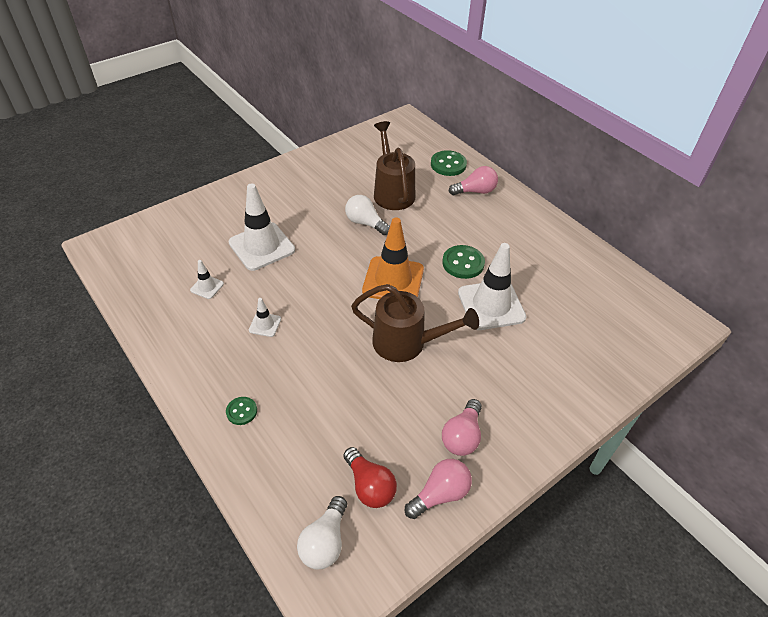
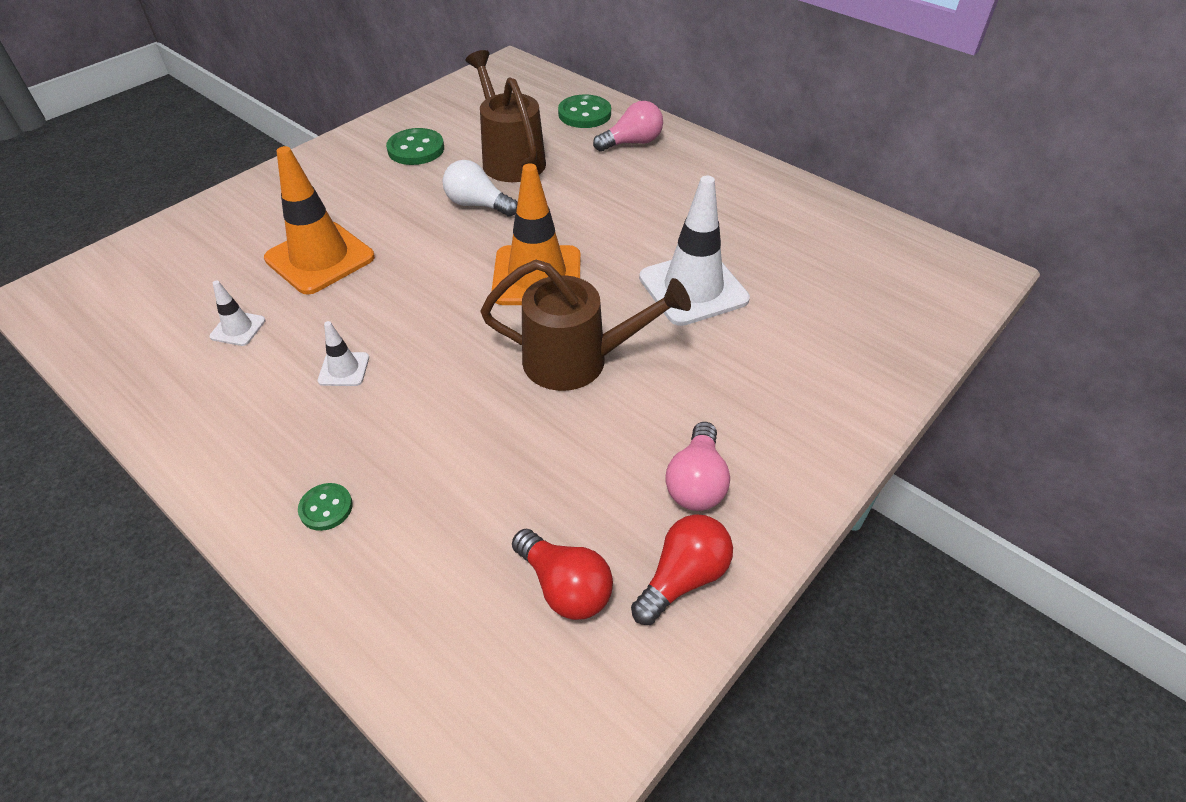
camera: 10 degrees left, 0 degrees up
(262, 246) = (320, 258): white traffic cone -> orange traffic cone
(325, 541) = (507, 693): white light bulb -> none
(440, 494) = (683, 578): pink light bulb -> red light bulb
(463, 263) = (637, 238): green button -> green button (416, 149)

